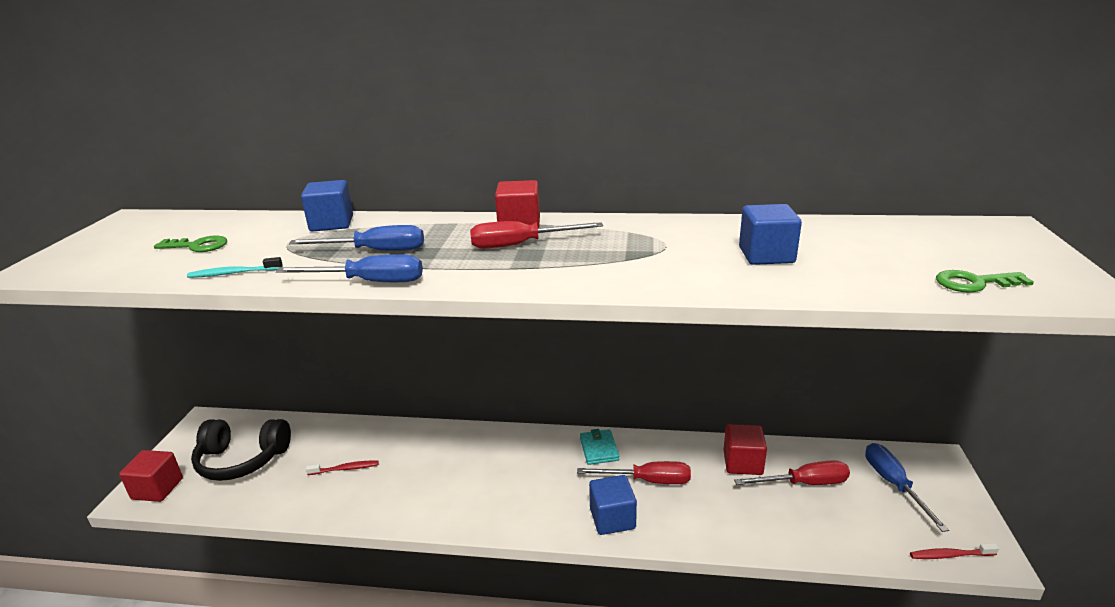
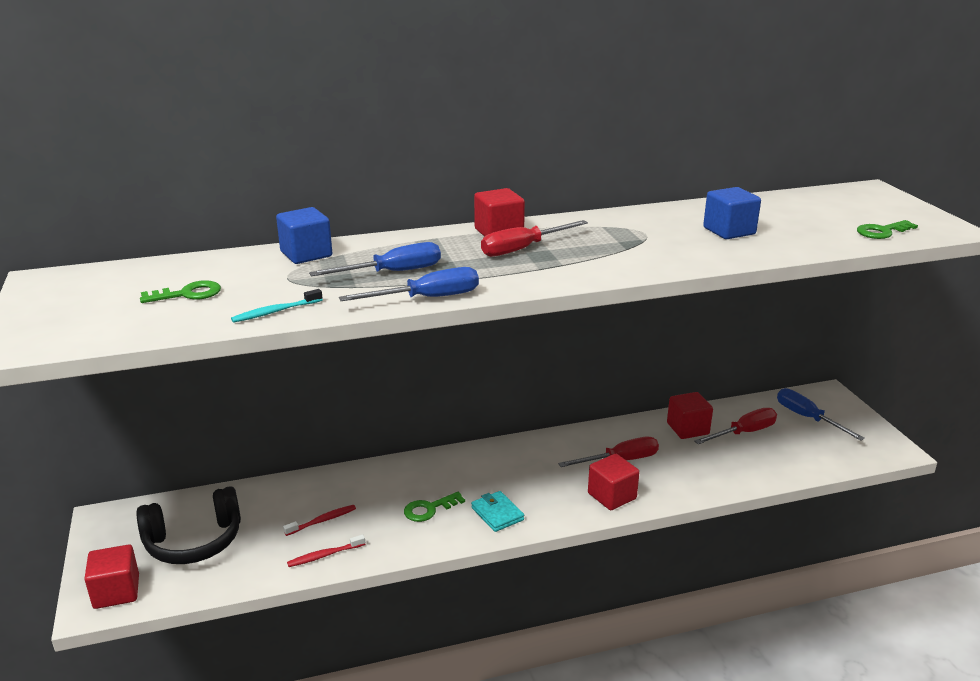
camera: 25 degrees left, 0 degrees up
(436, 483) = (429, 509): none -> green key
(599, 449) = (560, 446): turquoise wallet -> turquoise wallet (497, 514)
(612, 518) = (612, 496): blue cube -> red cube
(950, 555) = (870, 456): red toothbrush -> red toothbrush (325, 555)

